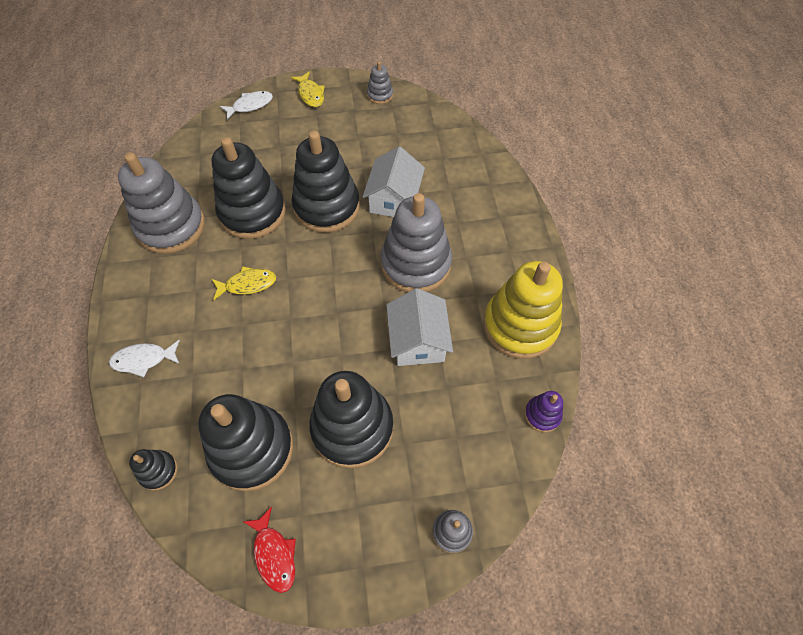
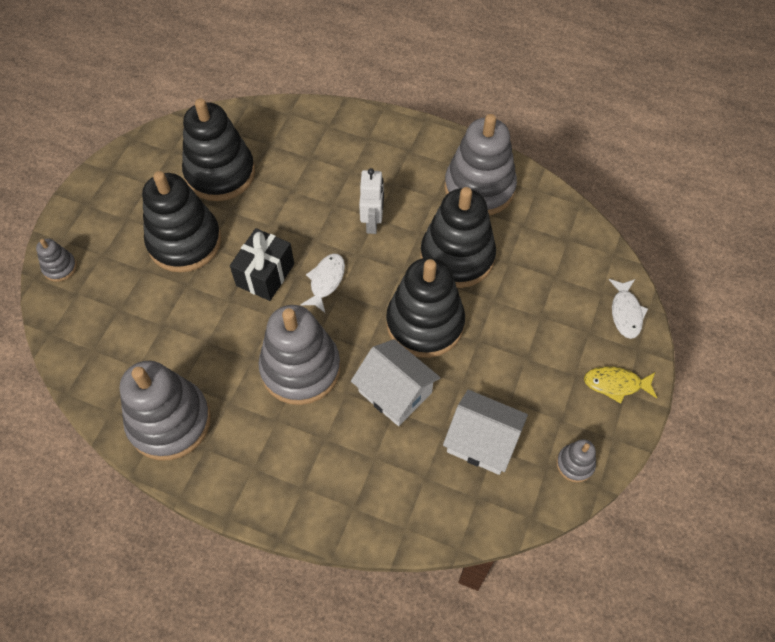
camera: 120 degrees right, 0 degrees up
(144, 360) = (346, 132): white fish -> white fish (326, 281)
(158, 471) = (247, 117): black stacking toy -> none
(247, 284) = (372, 222): yellow fish -> white robot
(274, 554) = (138, 160): red fish -> none
(348, 336) = (265, 275): none -> black gift
(418, 341) = (220, 326): white house -> white house (482, 441)
(520, 325) = (169, 421): yellow stacking toy -> grey stacking toy
(542, 415) = (81, 384): purple stacking toy -> none

